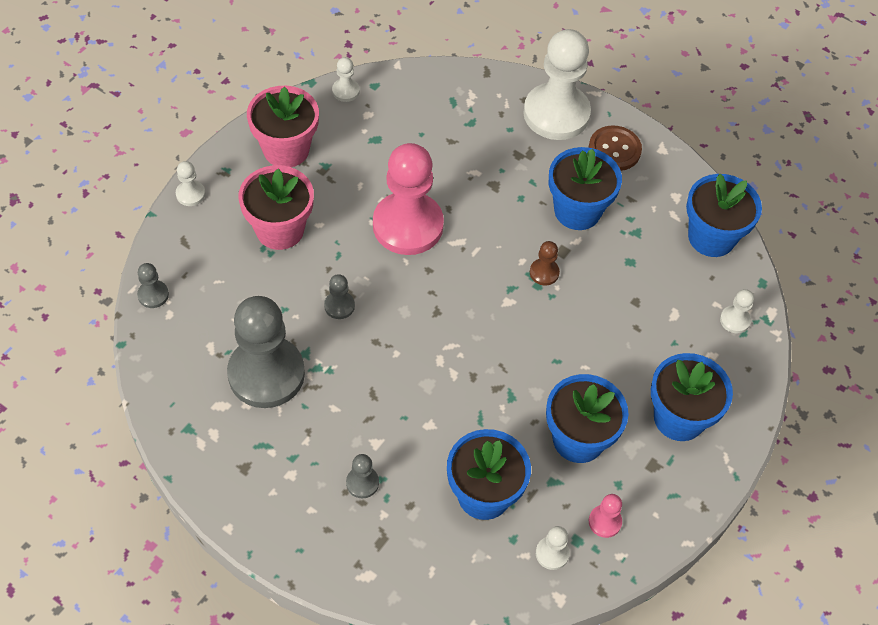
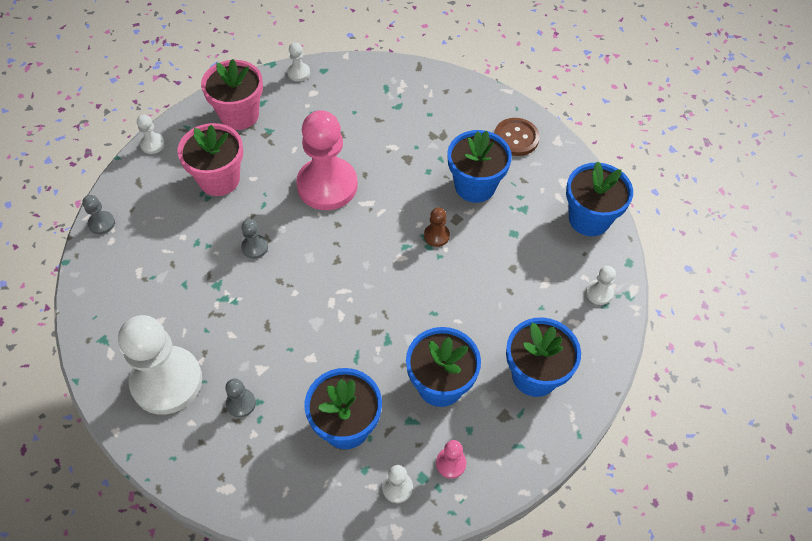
camera: 10 degrees right, 0 degrees up
(266, 374) = (180, 299): grey pawn -> none
(556, 114) = (471, 105): white pawn -> white pawn (167, 381)

